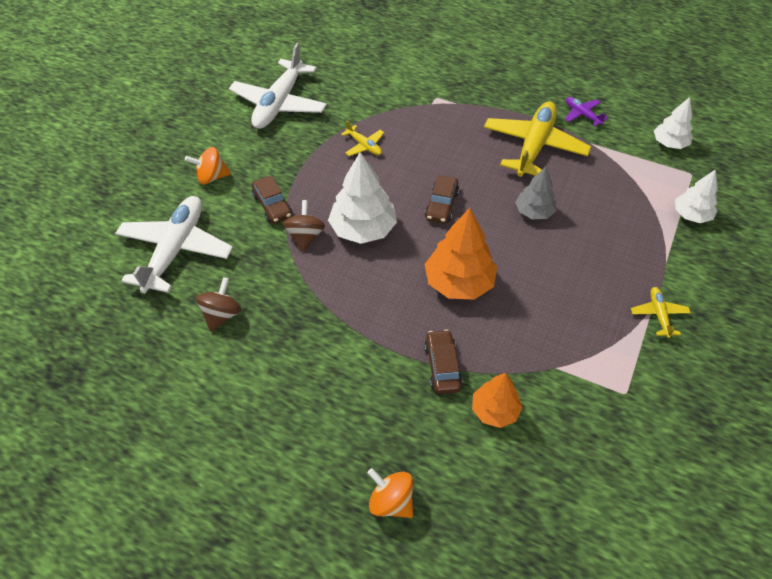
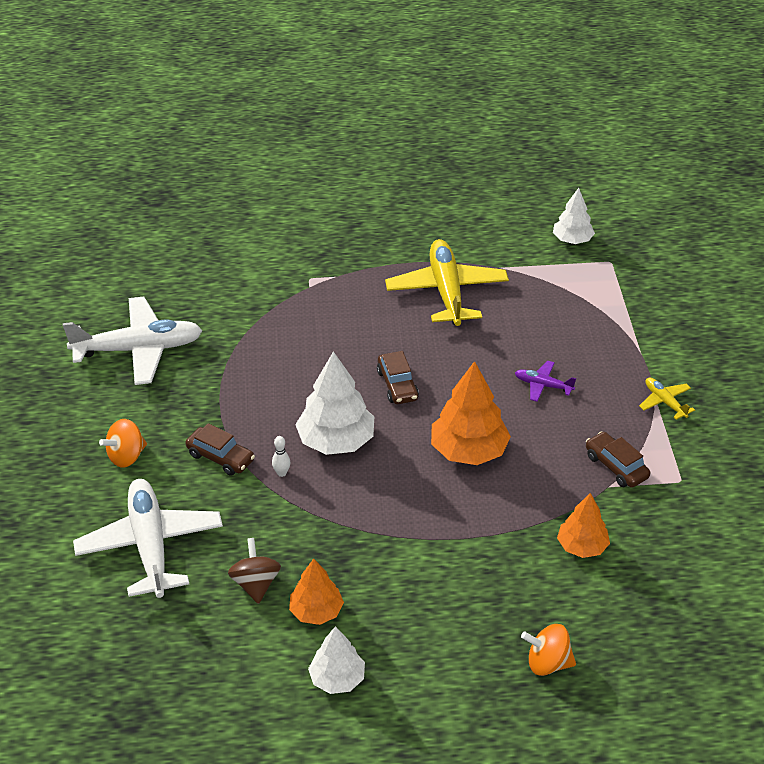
camera: 30 degrees left, 10 degrees down
(247, 359) = (316, 611): none -> orange tree
(279, 104) = (139, 349): white plane -> white plane turned 90 degrees counterclockwise
(305, 237) = (281, 473): brown spinning top -> white bowling pin
(364, 146) = (271, 357): yellow plane -> none
(442, 366) = (509, 531): brown car -> brown car (616, 466)
(534, 212) = (492, 355): grey tree -> none
(582, 115) = (471, 242): purple plane -> purple plane (543, 385)
(691, 215) = (635, 301): white tree -> white tree (337, 678)

